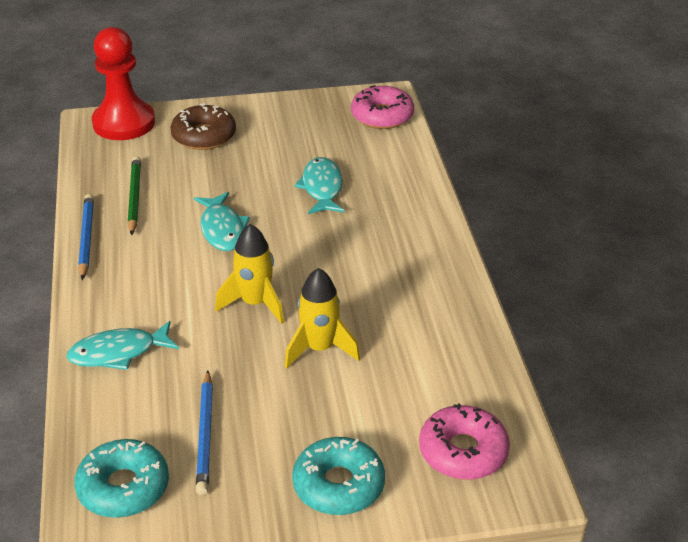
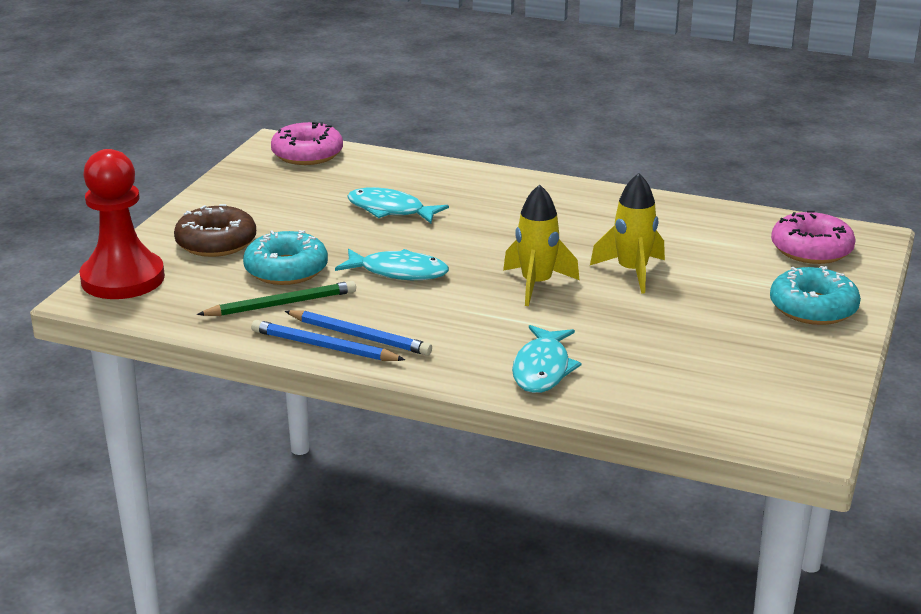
camera: 60 degrees left, 10 degrees down
(123, 487) = (743, 407): turquoise donut -> turquoise donut (286, 270)
(134, 197) = (281, 304): green pencil -> green pencil turned 135 degrees clockwise
(205, 435) = (703, 351): blue pencil -> blue pencil (359, 336)

